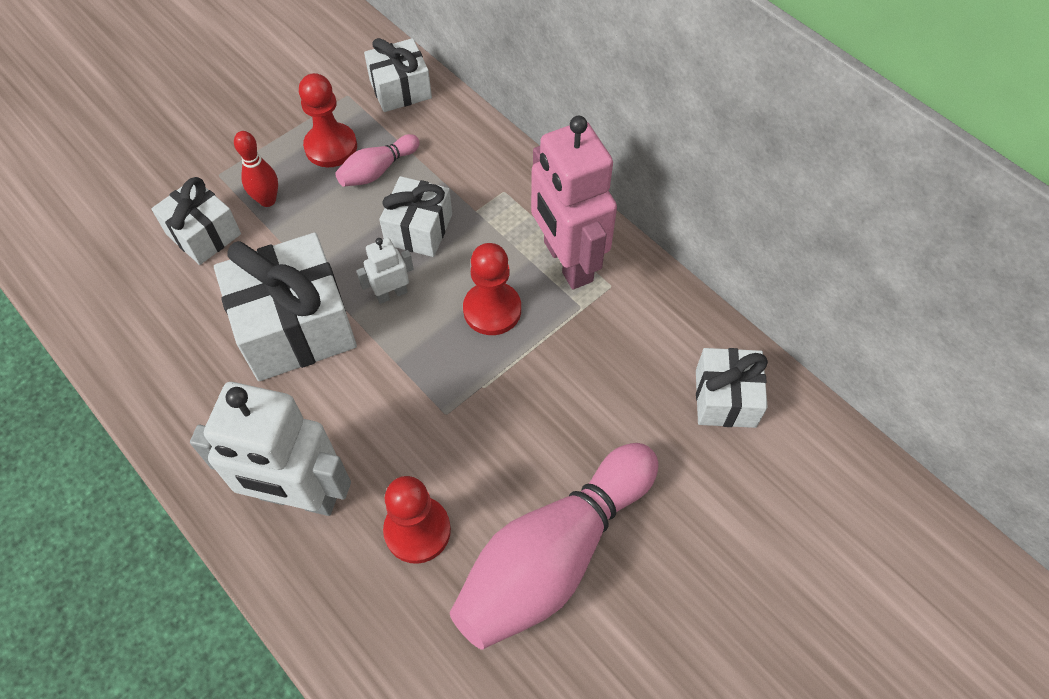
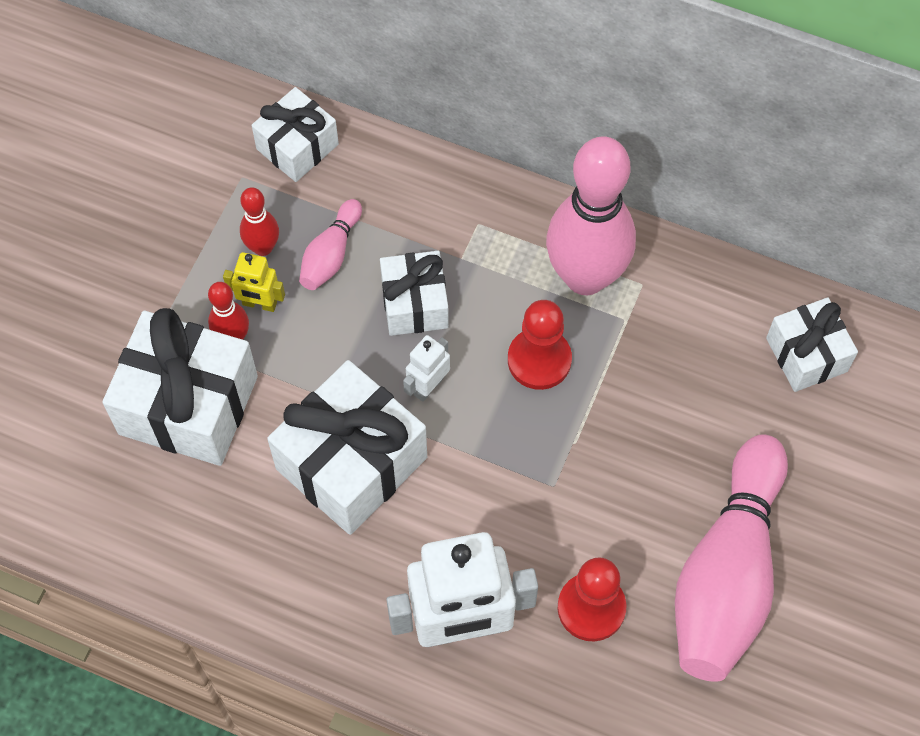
camera: 25 degrees left, 5 degrees up
(203, 234) = (188, 405): white gift -> white gift, size x1.69
(302, 184) = (259, 304): none -> yellow robot
(331, 147) = (263, 247): red pawn -> red bowling pin
(567, 262) = (585, 276): pink robot -> pink bowling pin

